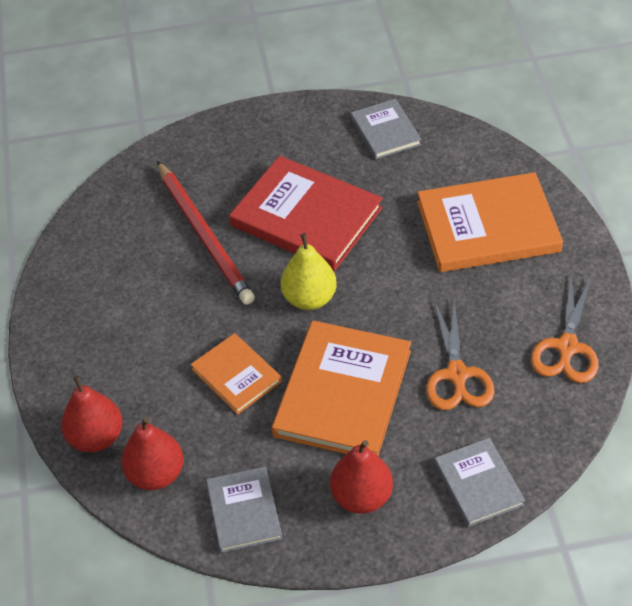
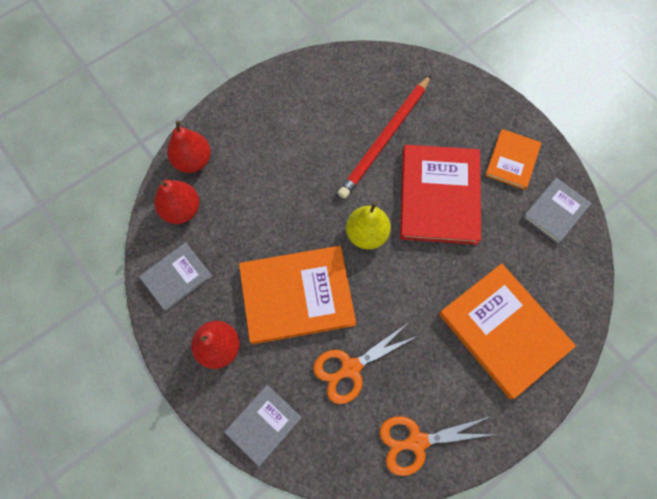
camera: 60 degrees right, 20 degrees up
(236, 375) = (279, 219): orange book -> orange book (512, 160)

